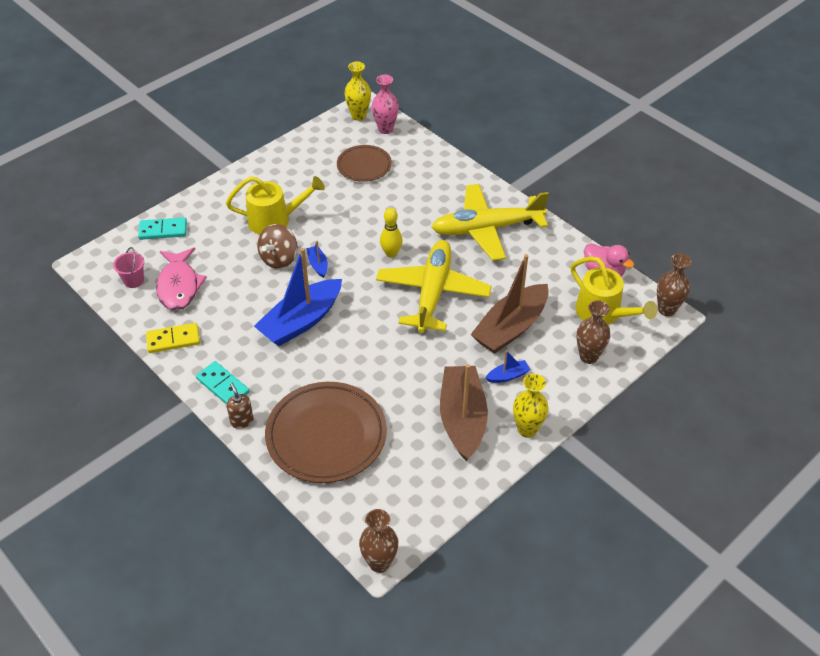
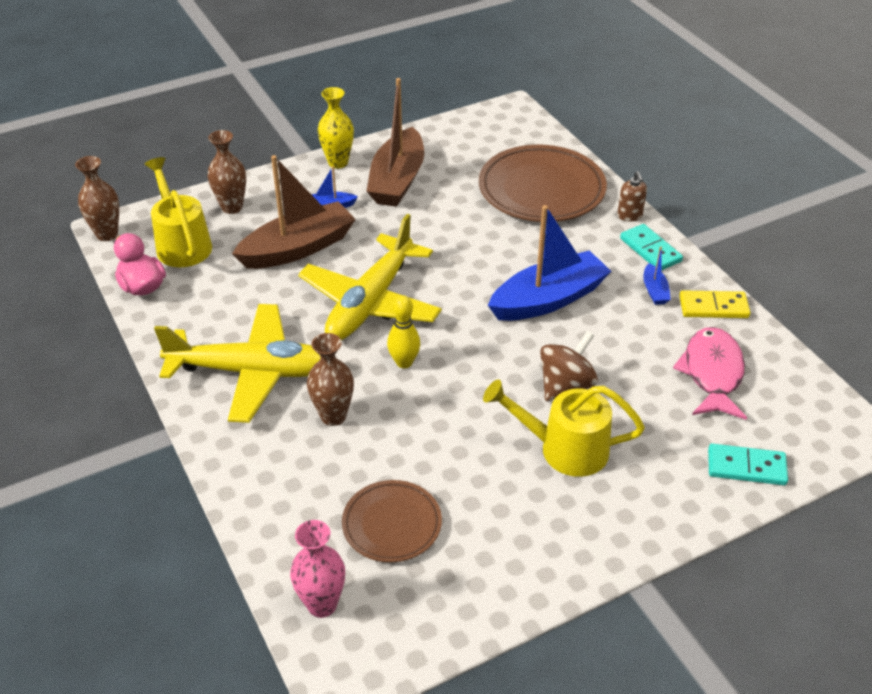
camera: 165 degrees left, 5 degrees down
(134, 280) = (779, 394): pink bucket -> none
(318, 265) = (511, 366): blue boat -> blue boat (654, 291)
(358, 116) = (361, 654): yellow vase -> none
(379, 563) = (514, 104): brown vase -> brown vase (333, 416)

